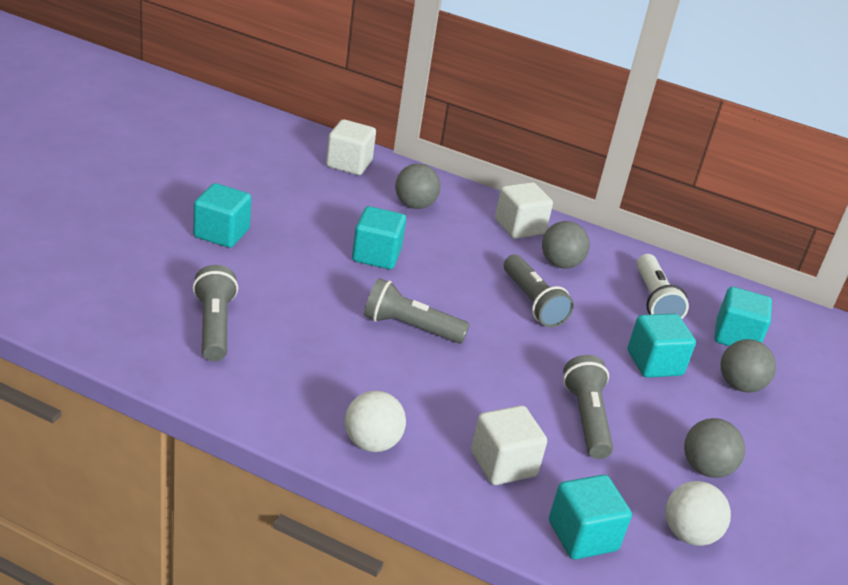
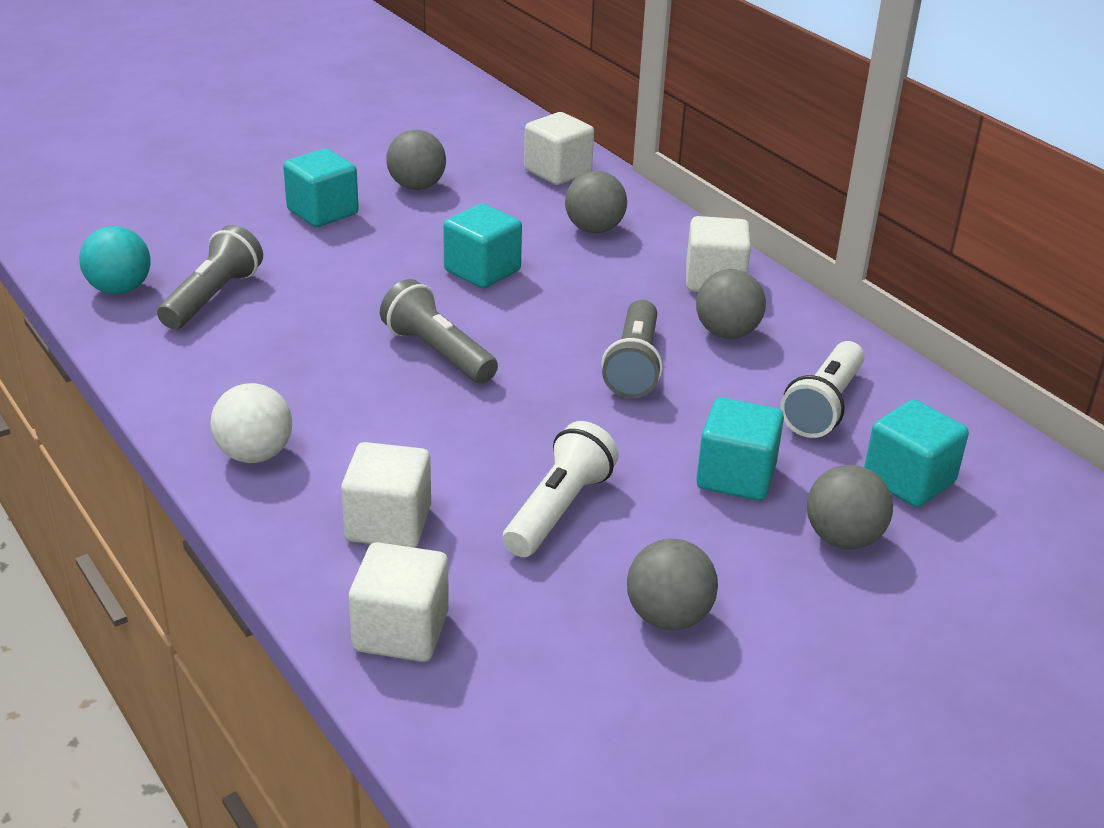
camera: 35 degrees right, 0 degrees up
(136, 338) = (120, 289): none -> turquoise ball
(267, 196) = (416, 186): none -> grey ball
(582, 536) = (401, 631): turquoise cube -> white cube
(586, 418) = (558, 509): grey flashlight -> white flashlight
(688, 534) = (551, 681): white ball -> none

